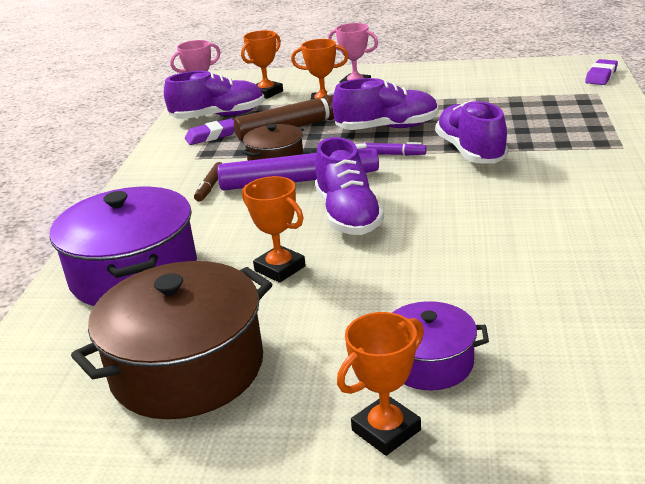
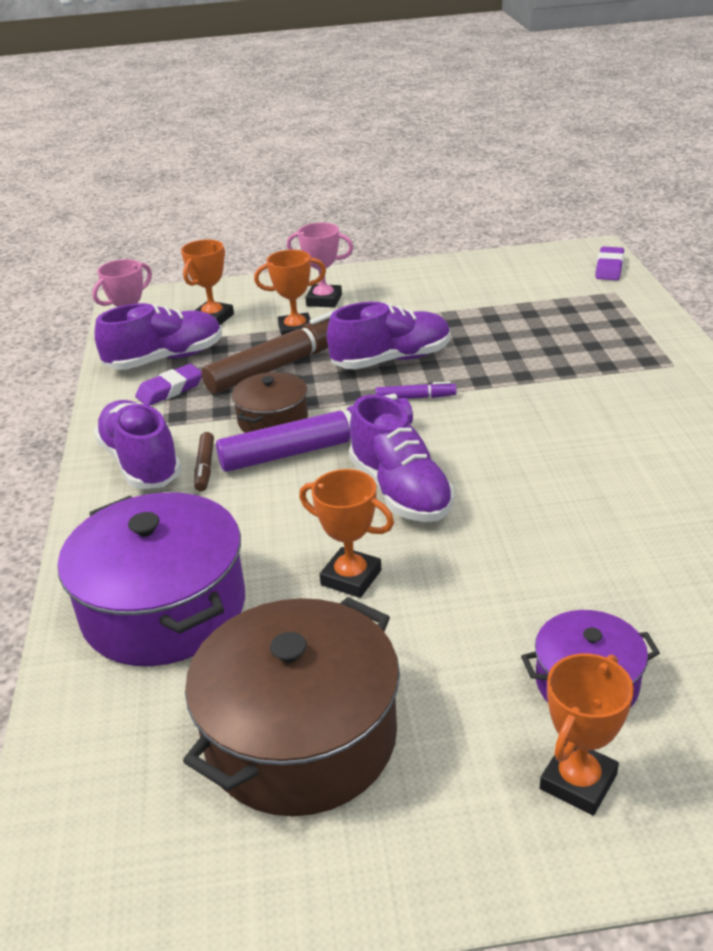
camera: 15 degrees left, 5 degrees up
(470, 151) = (506, 385): purple shoe -> purple shoe (141, 463)

